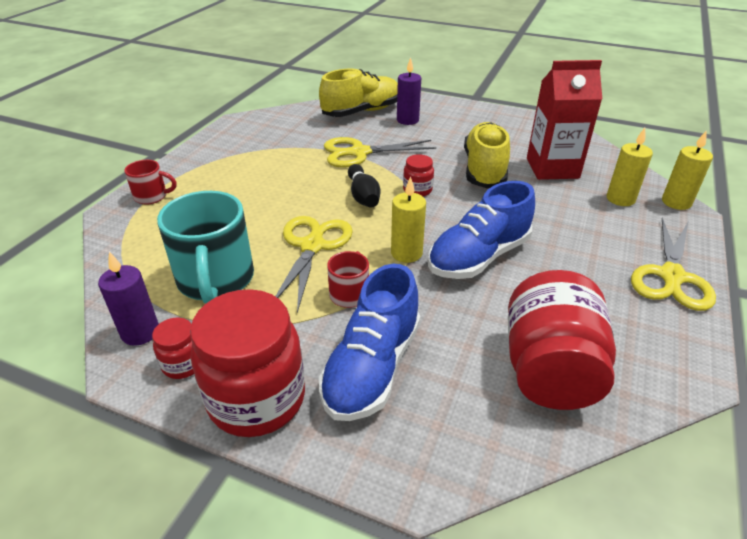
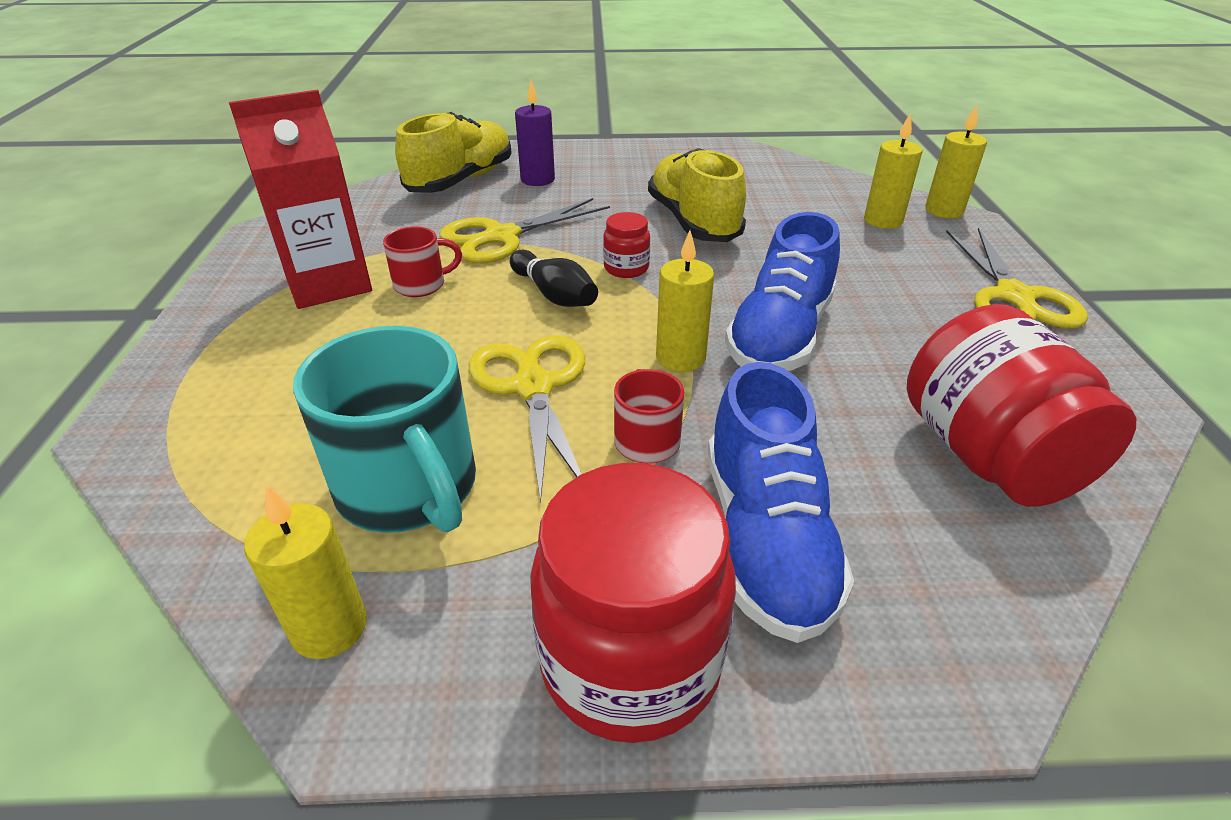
camera: 25 degrees left, 0 degrees up
(140, 332) = (329, 627): purple candle -> yellow candle
(152, 196) = (184, 384): red mug -> red mug (422, 285)
(183, 364) = (455, 653): red jar -> none
(552, 168) = (775, 202): red carton -> red carton (328, 284)

